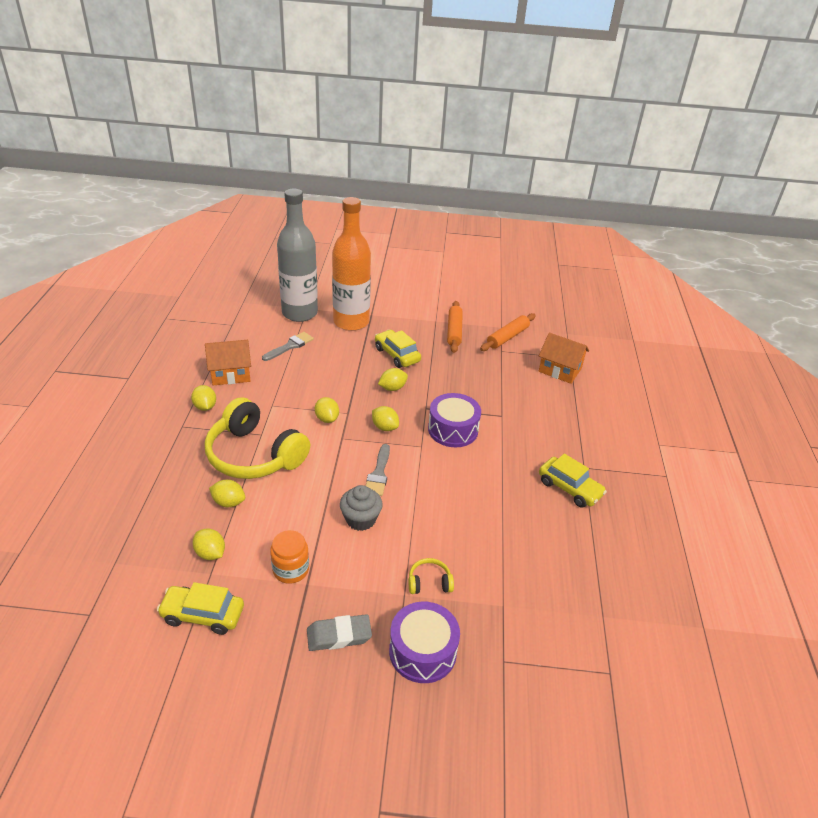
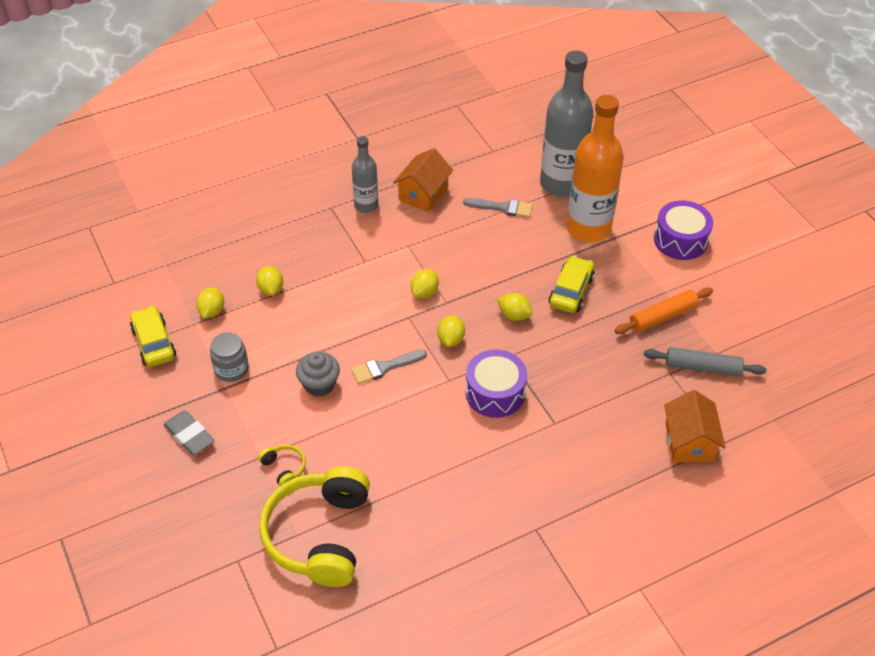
camera: 60 degrees right, 10 degrees up
(205, 407) = (366, 205): yellow lemon -> grey bottle
(230, 374) = (423, 194): orange house -> orange house turned 75 degrees clockwise
(254, 455) = (336, 272): yellow headphones -> yellow headphones (319, 535)
(291, 569) = (231, 369): orange jar -> grey jar
(422, 651) = (210, 498): purple drum -> purple drum (680, 240)
(507, 337) = (702, 367): orange rolling pin -> grey rolling pin
(569, 488) = (491, 528): yellow car -> none

